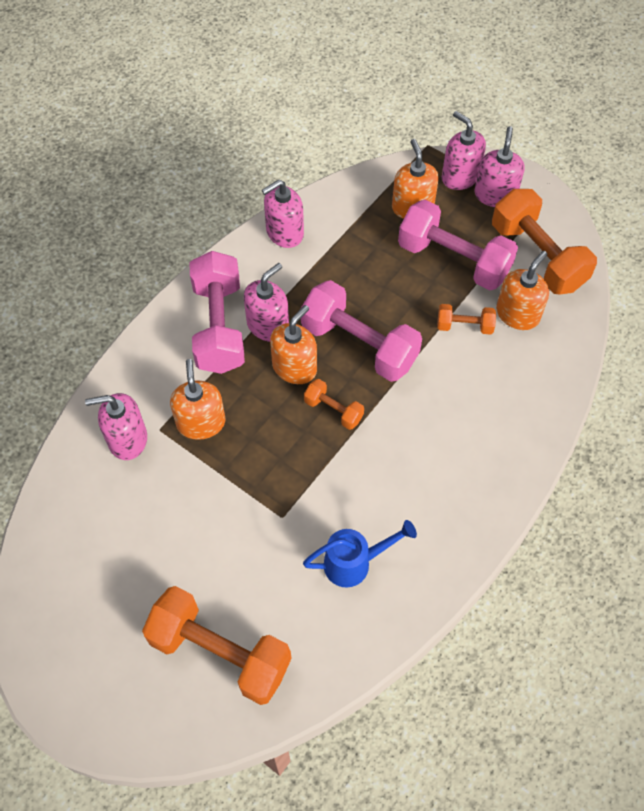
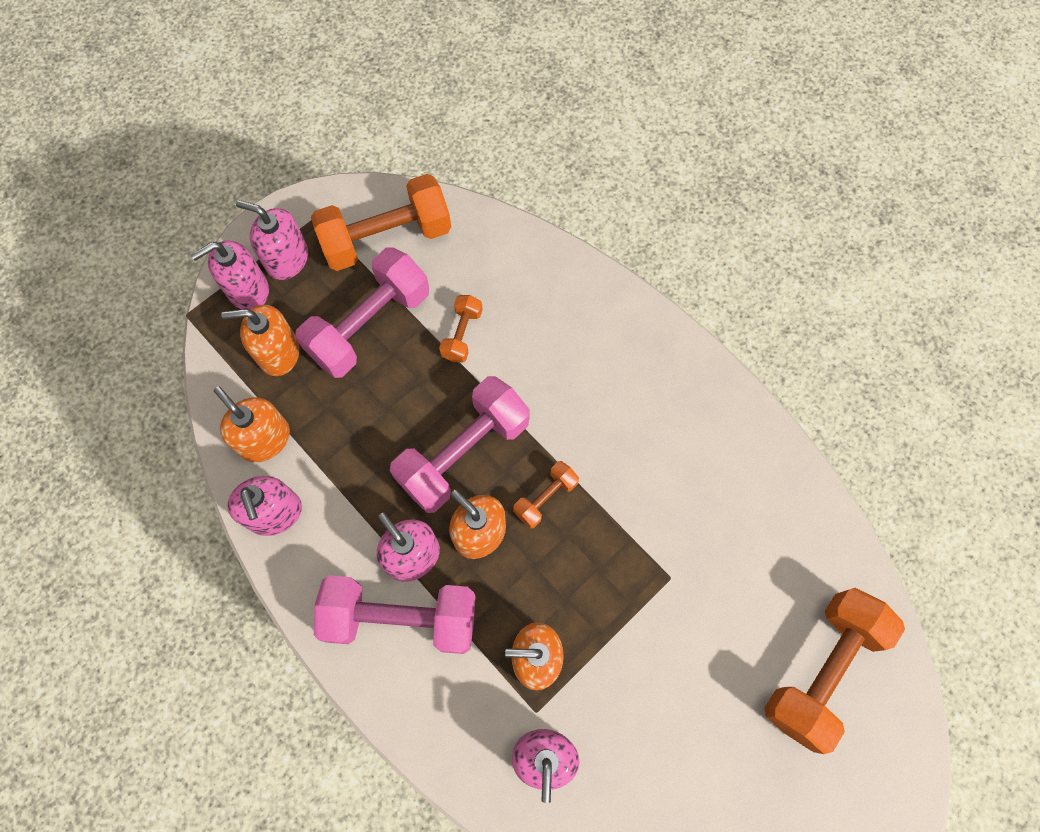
camera: 80 degrees left, 10 degrees up
(355, 563) = (732, 508): blue watering can -> none
(517, 314) = (458, 277): orange soap dispenser -> orange soap dispenser (264, 439)

